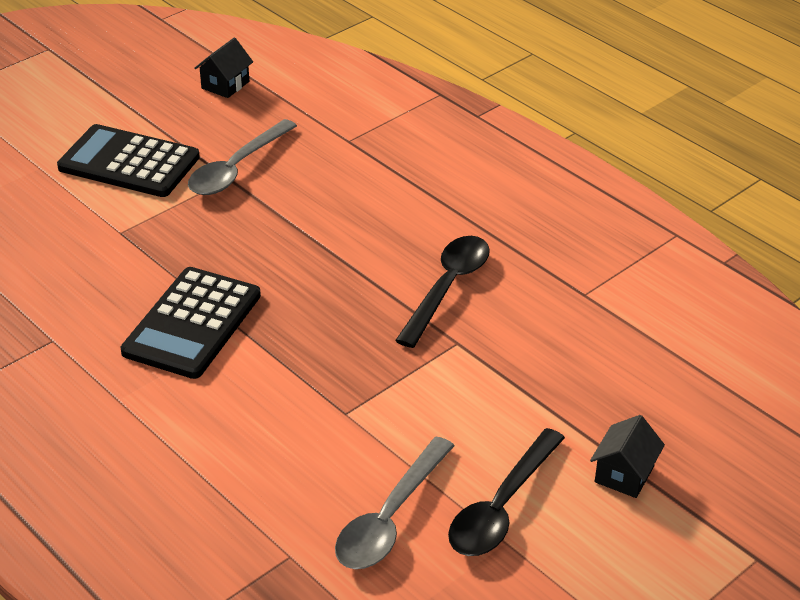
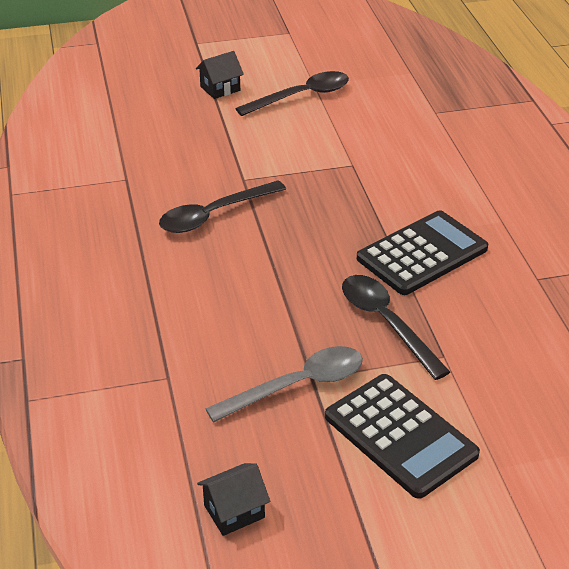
camera: 150 degrees left, 0 degrees up
(190, 242) = (386, 323): none -> black spoon
(390, 518) = (367, 110): grey spoon -> none

